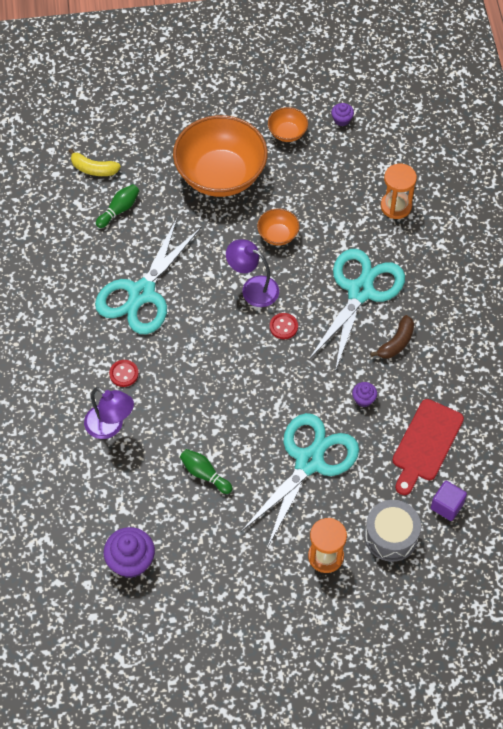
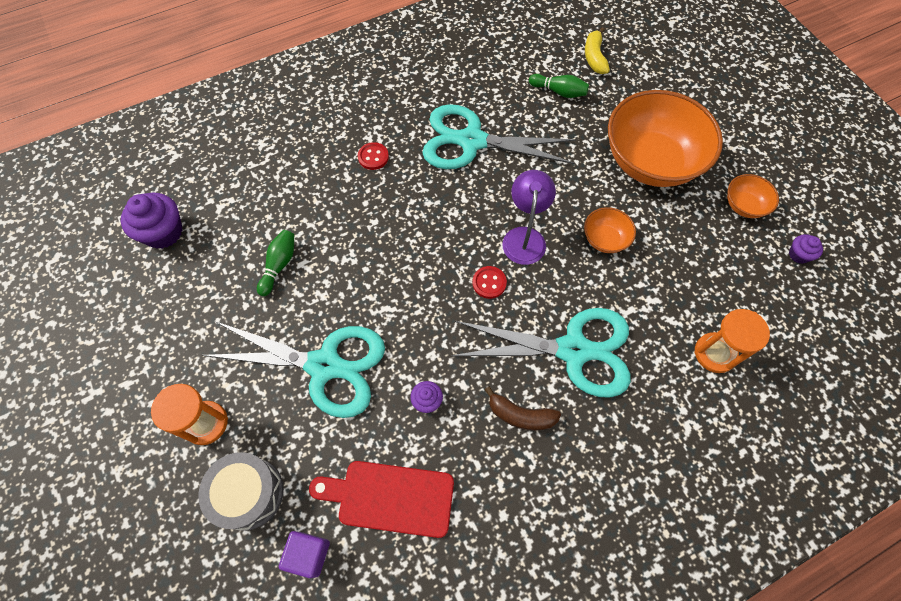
camera: 70 degrees right, 5 degrees up
(110, 426) = (310, 166): purple lamp -> none

